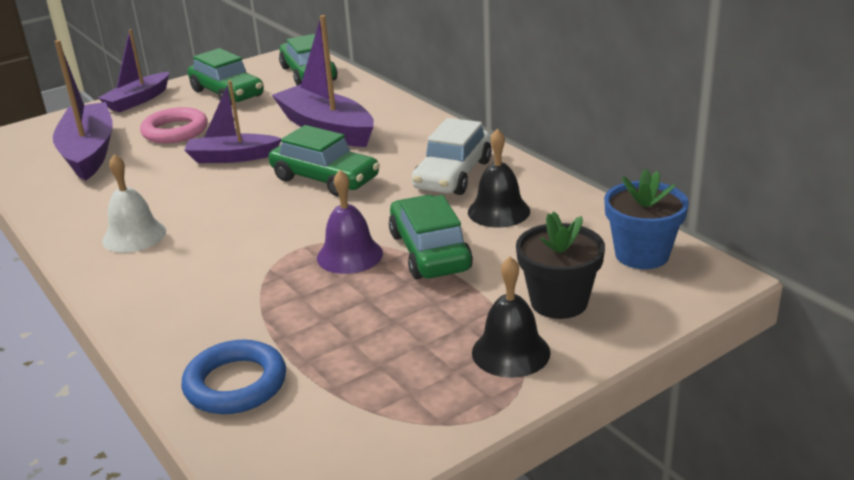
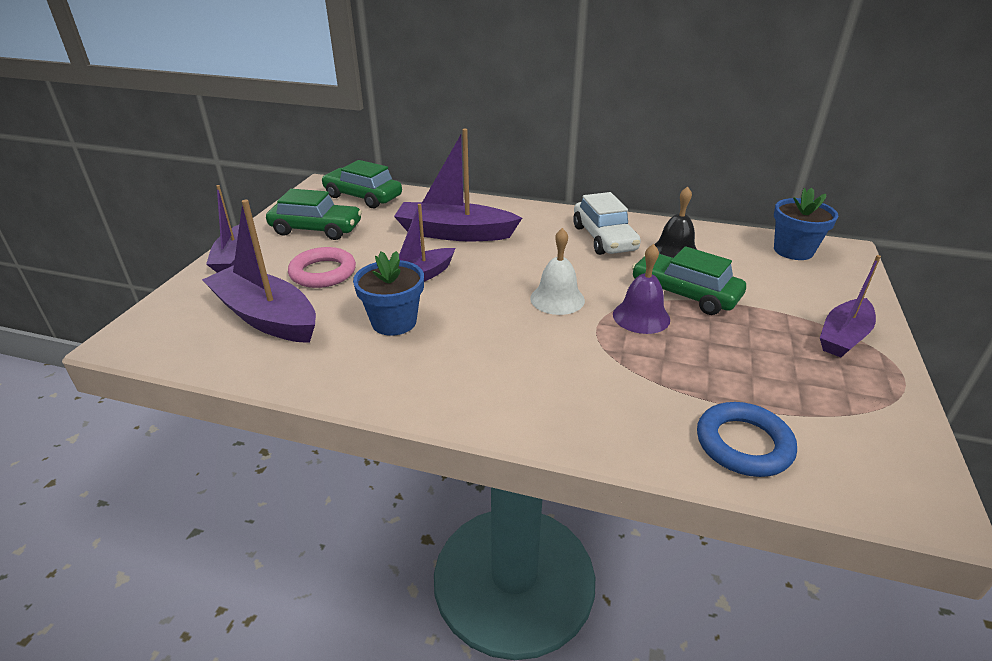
camera: 40 degrees left, 5 degrees up
(134, 236) = (449, 370): white bell -> white bell (557, 299)
(159, 186) = (394, 322): none -> blue flower pot
(325, 179) = (522, 269): green car -> none
(511, 352) = (843, 337): black bell -> purple boat
(559, 302) = (808, 295): black flower pot -> none

